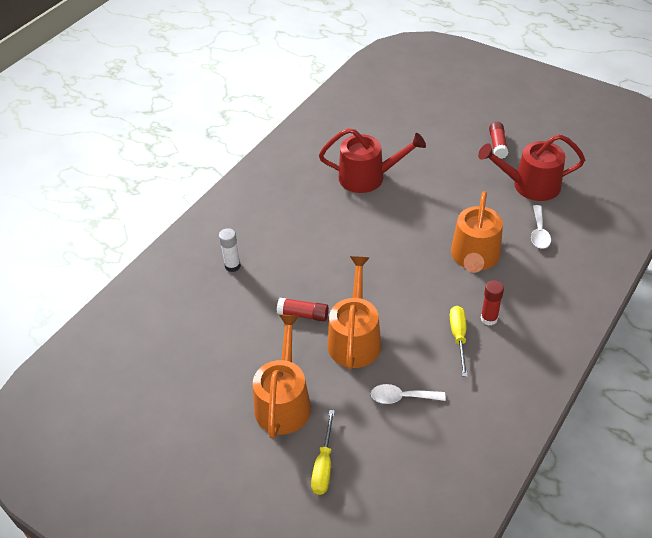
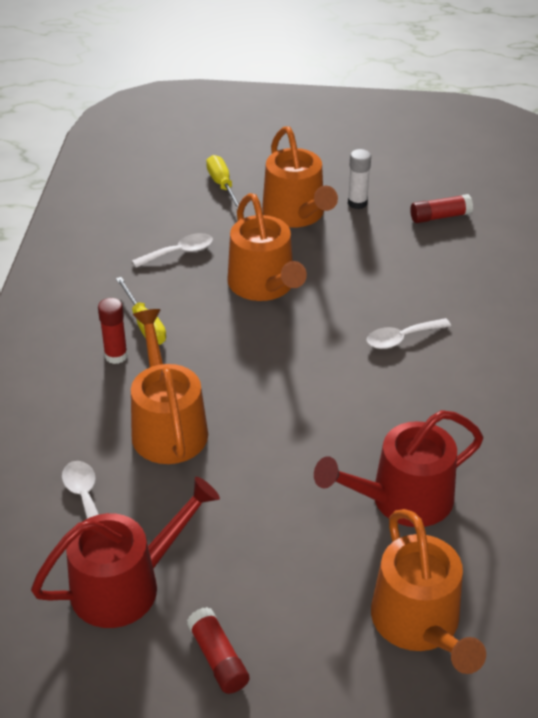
camera: 150 degrees right, 5 degrees down
(232, 266) = (472, 310): white glue stick -> white glue stick (357, 203)
(294, 263) = (401, 338): none -> white spoon
(303, 314) = (341, 289): red glue stick -> red glue stick (440, 217)
(399, 130) = (419, 624): none -> orange watering can

